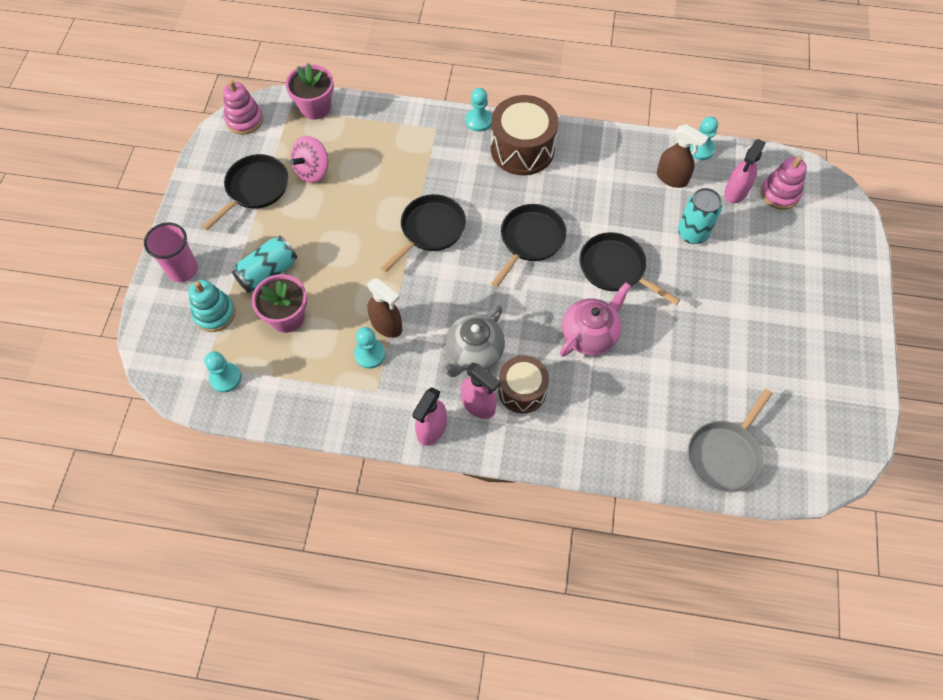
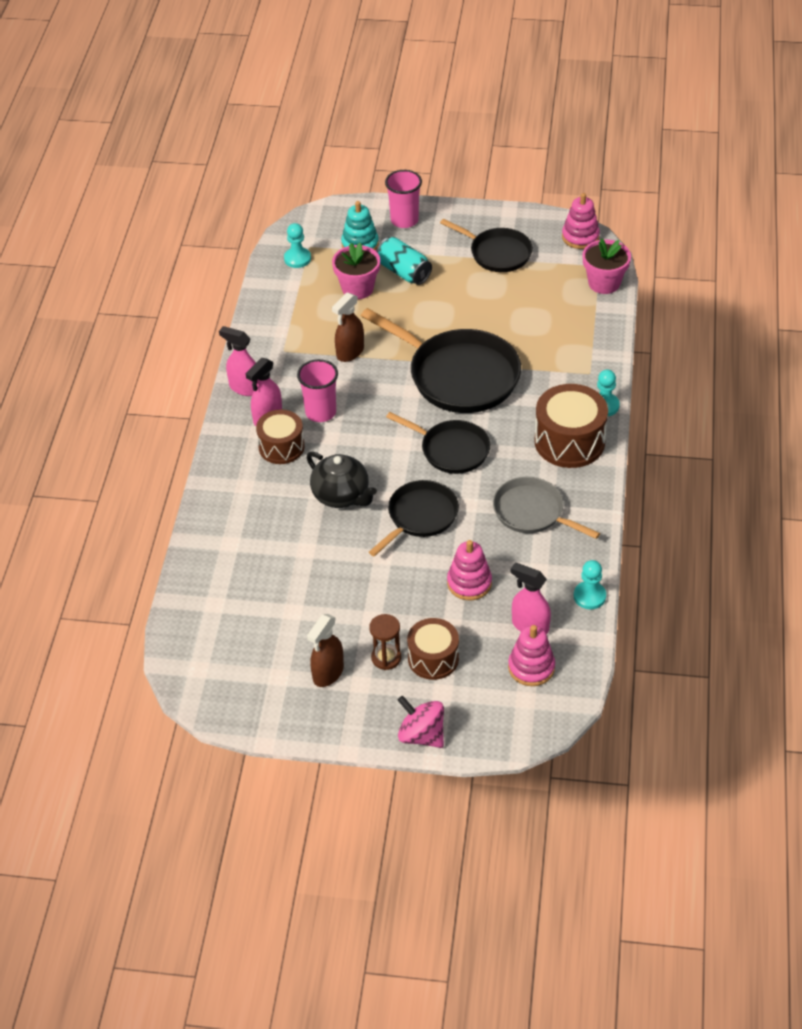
camera: 90 degrees right, 15 degrees down
(312, 171) = (523, 289): pink spinning top -> pink spinning top (421, 735)
(370, 354) = (320, 343): turquoise pawn -> none
(430, 230) = (458, 376): black pan -> black pan, size x1.67
(473, 353) = (320, 412): grey teapot -> pink cup
(590, 334) = (341, 496): pink teapot -> black teapot
(672, 178) = (543, 568): brown spray bottle -> brown spray bottle (328, 673)
(692, 233) = (469, 583): turquoise can -> pink stacking toy
(725, 455) = (209, 595): grey pan -> grey pan (532, 512)
(779, 264) = (433, 658): none -> brown drum
(783, 300) = (386, 658): none -> brown hourglass

